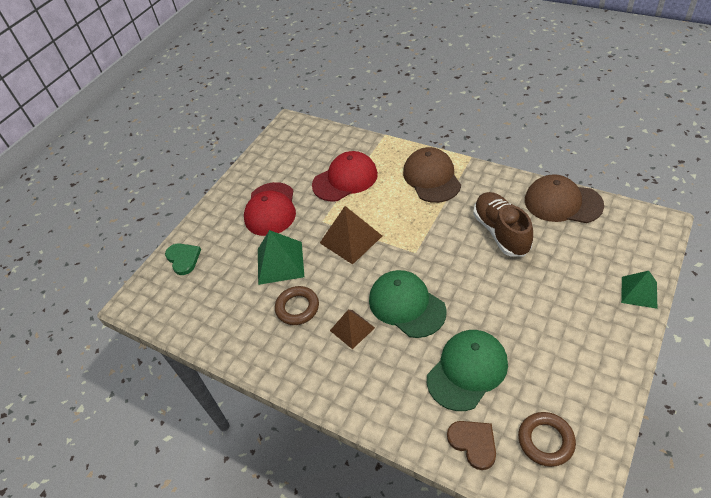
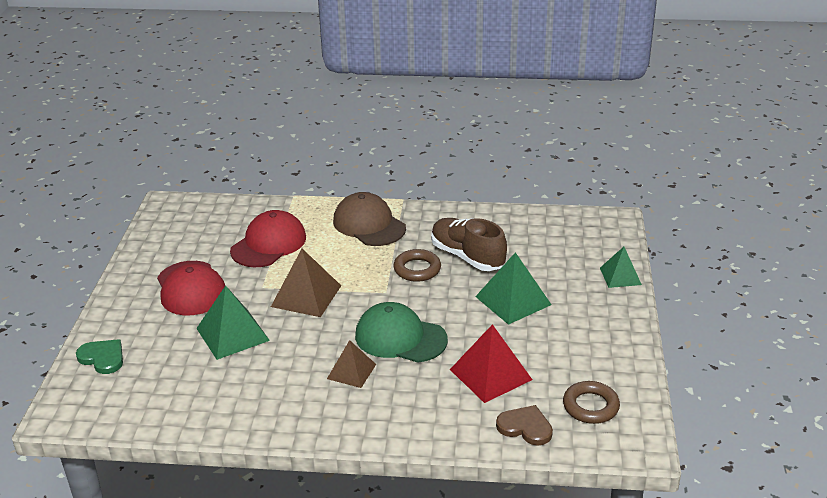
camera: 30 degrees left, 15 degrees down
(297, 308) = (277, 368): brown ring -> brown ring (417, 269)
(467, 370) = (490, 374): green cap -> red pyramid
(522, 292) = (513, 300): none -> green pyramid
(562, 202) = (516, 221): brown cap -> none

